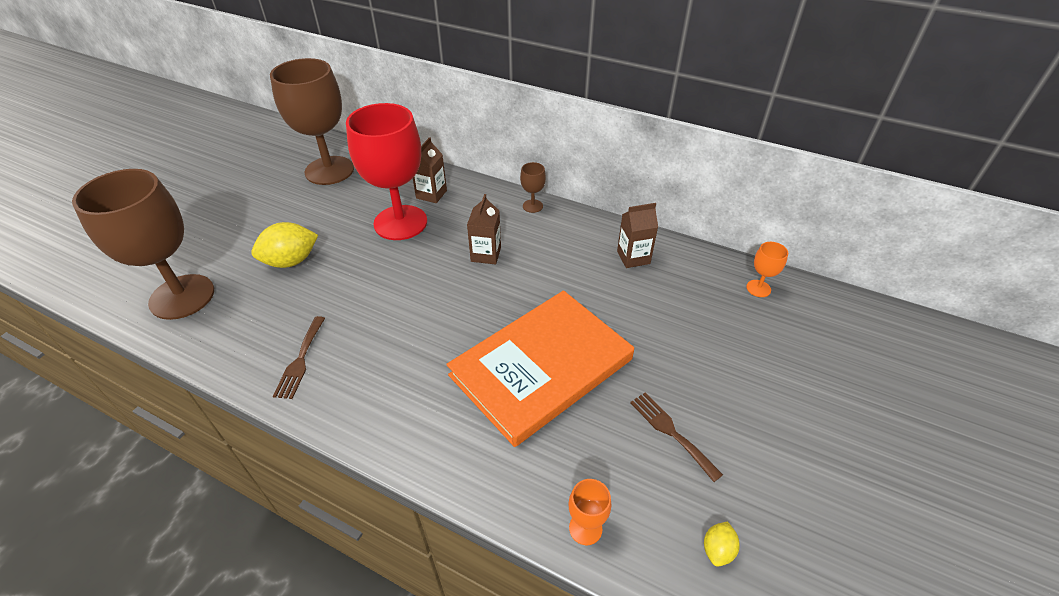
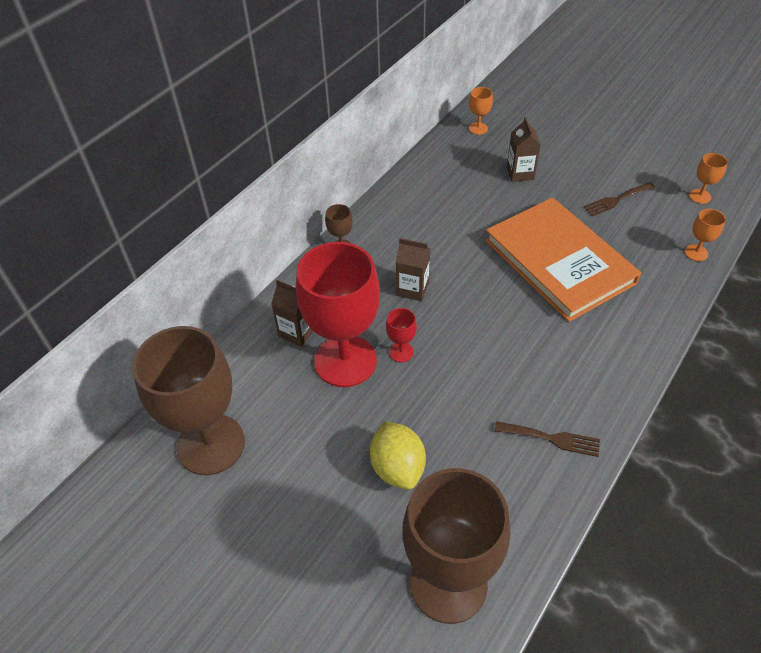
camera: 80 degrees left, 5 degrees up
(409, 253) = (401, 352): none -> red goblet
(633, 257) = (432, 189): brown carton -> brown carton (520, 173)
(717, 550) = (700, 196): yellow lemon -> orange goblet

